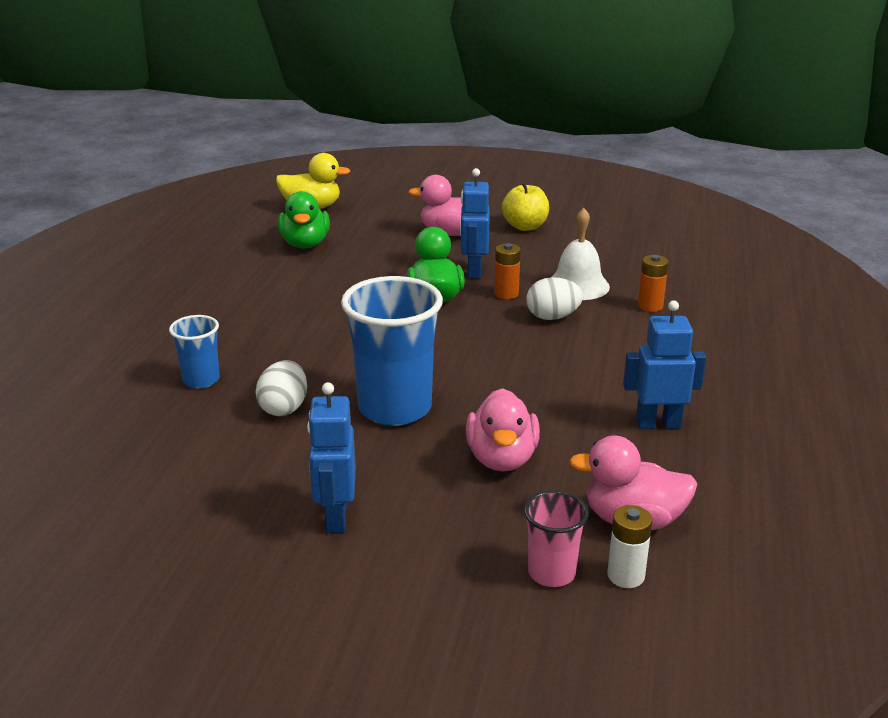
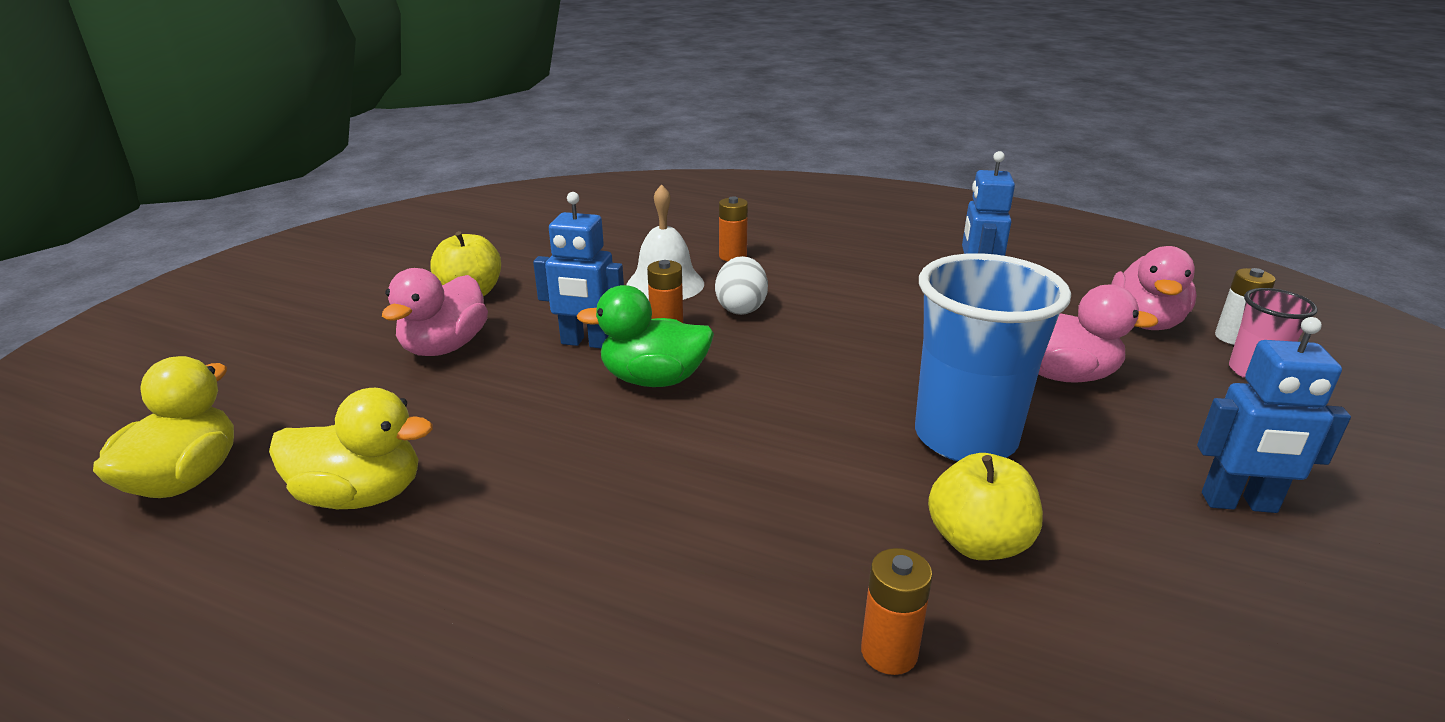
camera: 80 degrees left, 0 degrees up
(201, 380) = (889, 652): blue cup -> orange battery
(284, 408) = (978, 542): white egg -> yellow apple
(305, 244) = (361, 495): green duck -> yellow duck

